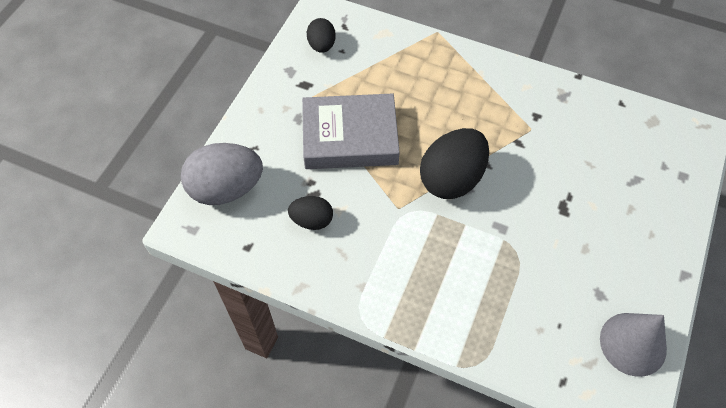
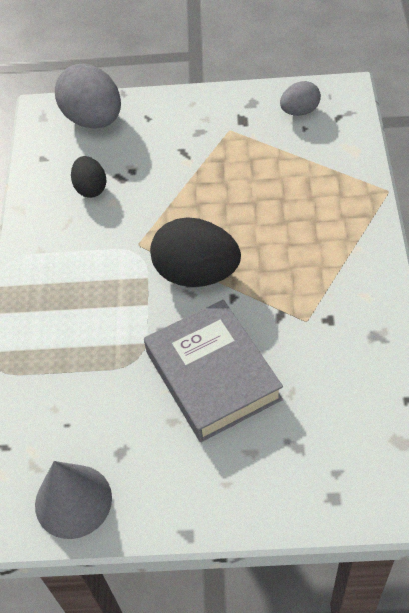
camera: 70 degrees right, 5 degrees down
(321, 45) = (299, 111): black egg -> grey egg
(350, 137) = (200, 176): grey book -> grey book (213, 375)

